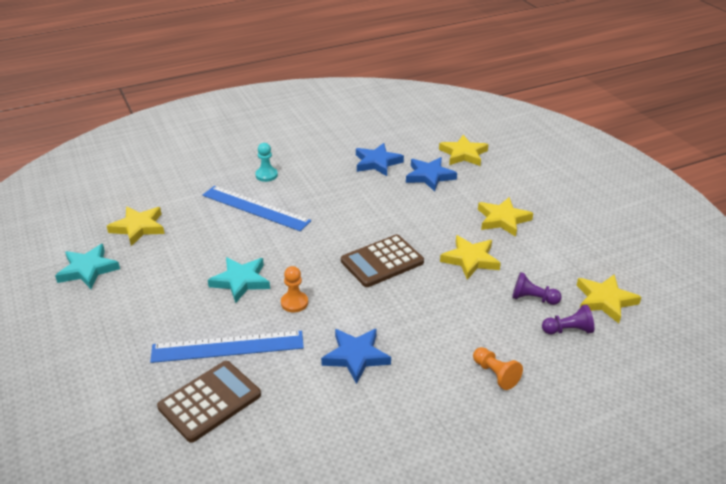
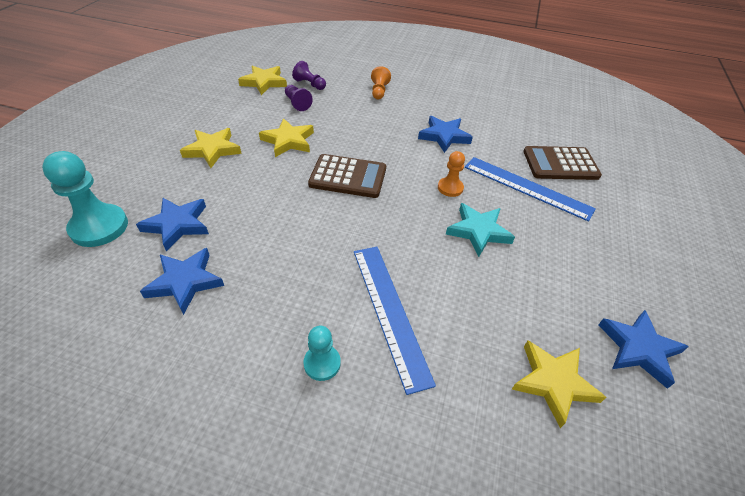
camera: 140 degrees left, 10 degrees up
(88, 269) = (639, 349): turquoise star -> blue star
(463, 154) = (99, 227): yellow star -> turquoise pawn

